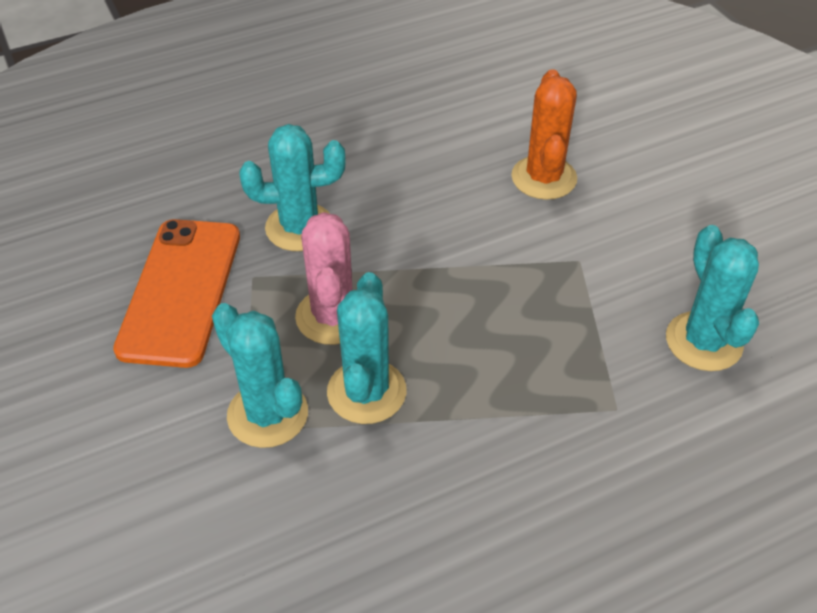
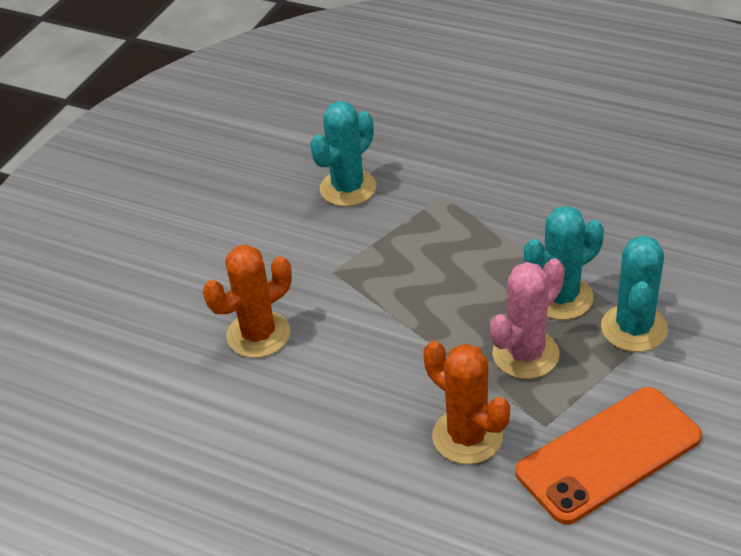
camera: 125 degrees left, 5 degrees down
(299, 227) = (467, 436): turquoise cactus -> orange cactus

